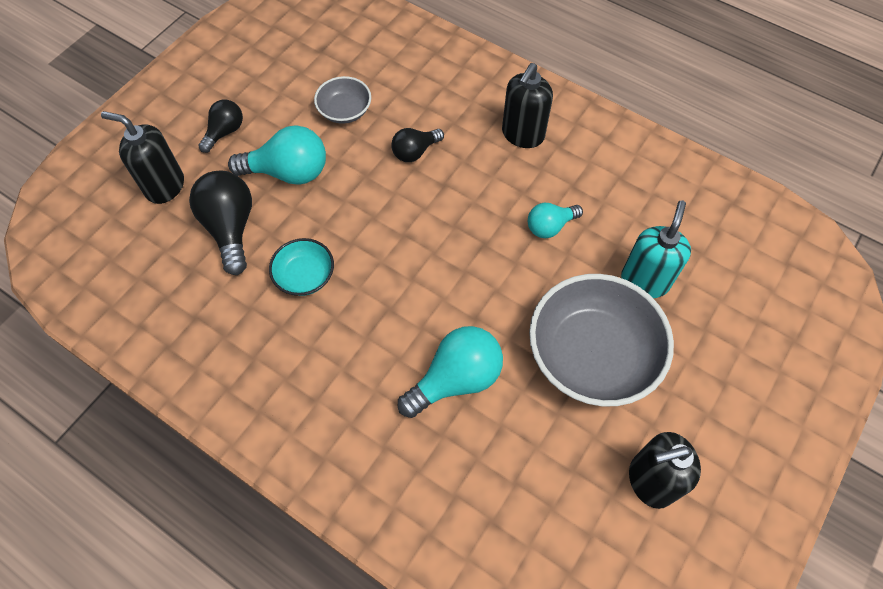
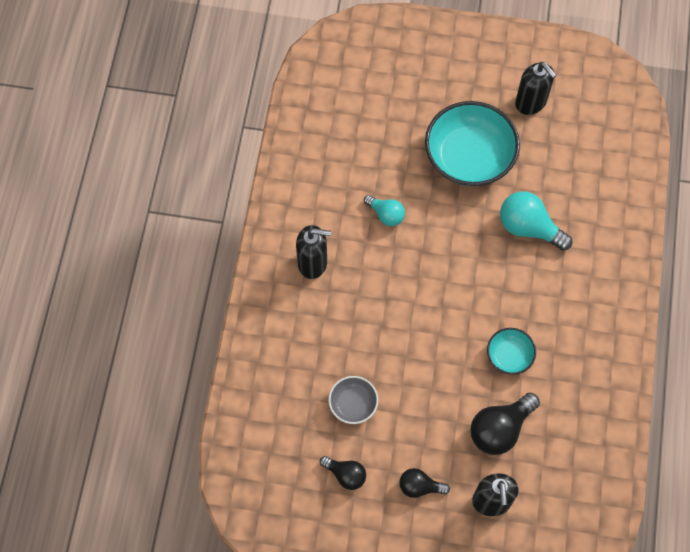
camera: 115 degrees left, 5 degrees up
(288, 172) = (431, 415): turquoise light bulb -> none
(415, 152) = (367, 332): black light bulb -> black light bulb (345, 475)
(592, 354) = (469, 157): grey bowl -> turquoise bowl
(644, 281) = (399, 143): turquoise soap dispenser -> none

